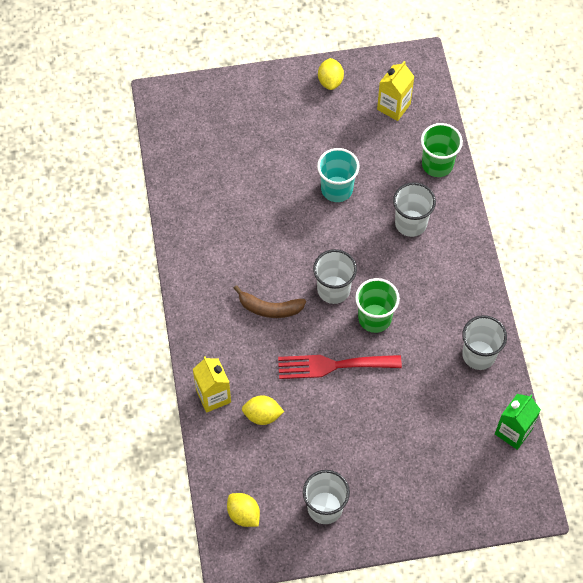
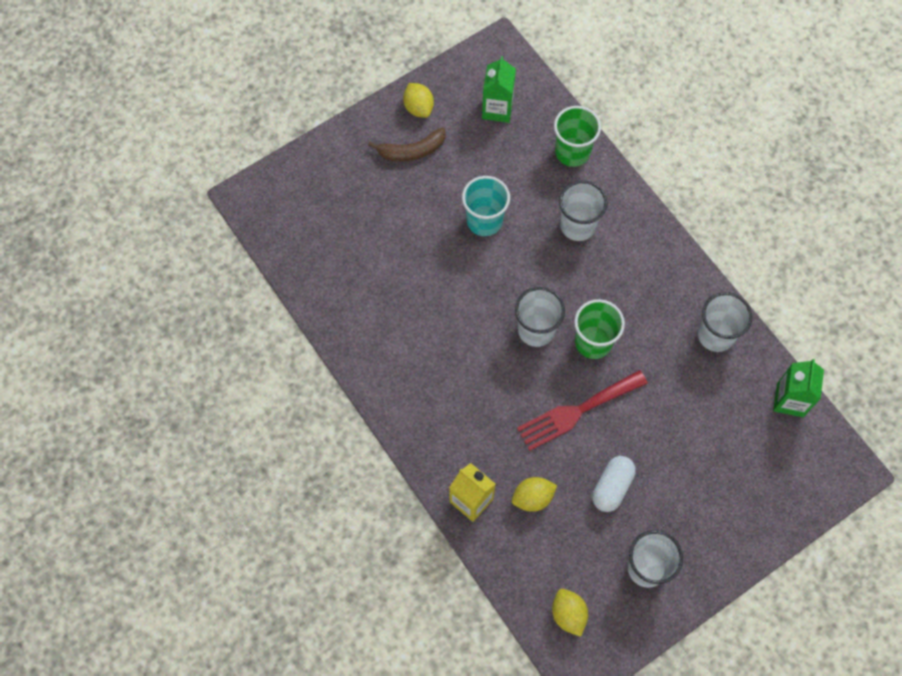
camera: 25 degrees left, 5 degrees up
(243, 514) = (568, 614): yellow lemon -> yellow lemon turned 45 degrees clockwise
(269, 308) = (481, 379): brown banana -> brown banana (412, 151)
(330, 435) = (612, 487): none -> white capsule
(393, 107) = (497, 109): yellow carton -> green carton

